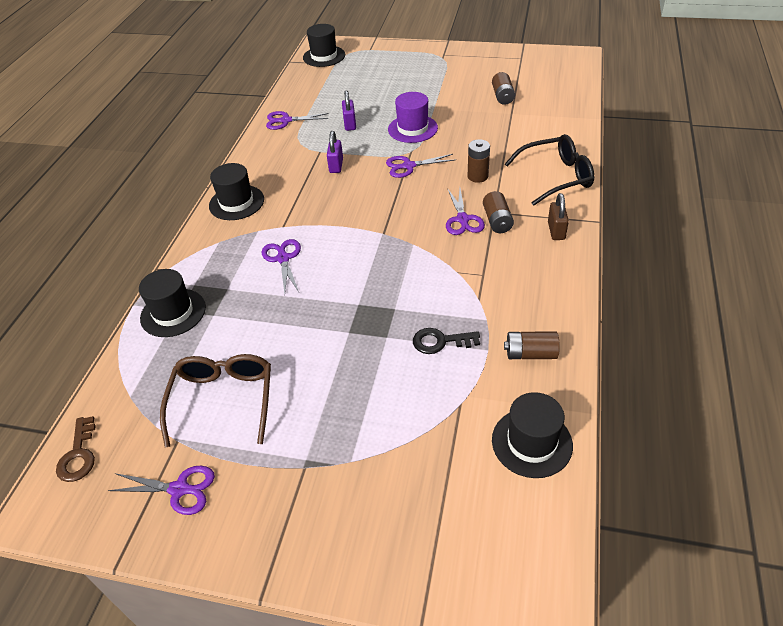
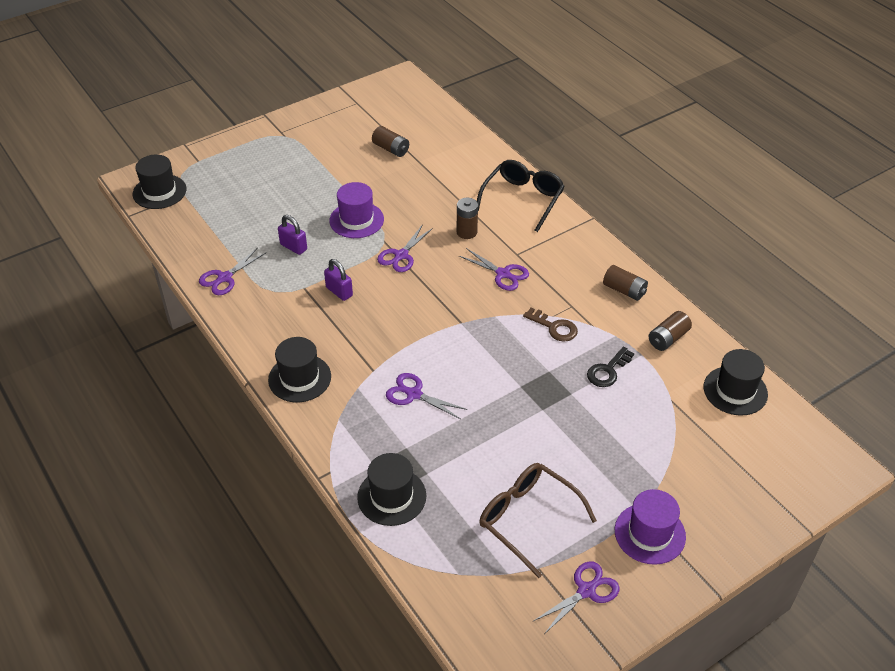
camera: 50 degrees left, 0 degrees up
(78, 455) = (485, 637): brown key -> brown key (554, 327)
(285, 492) = (650, 533): none -> purple hat
(497, 221) = (528, 259): brown battery -> brown battery (624, 290)
(556, 231) = (576, 242): brown padlock -> none

